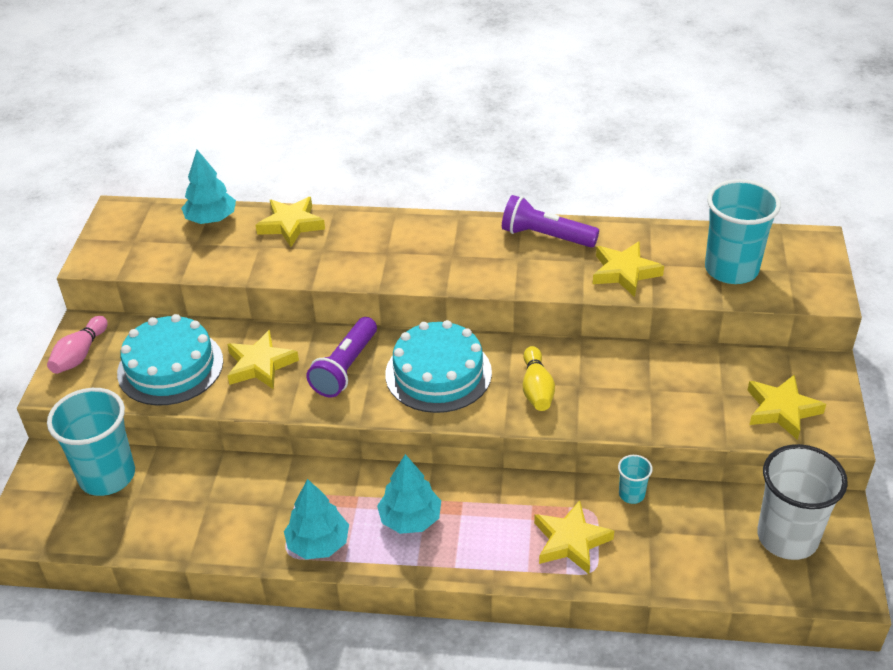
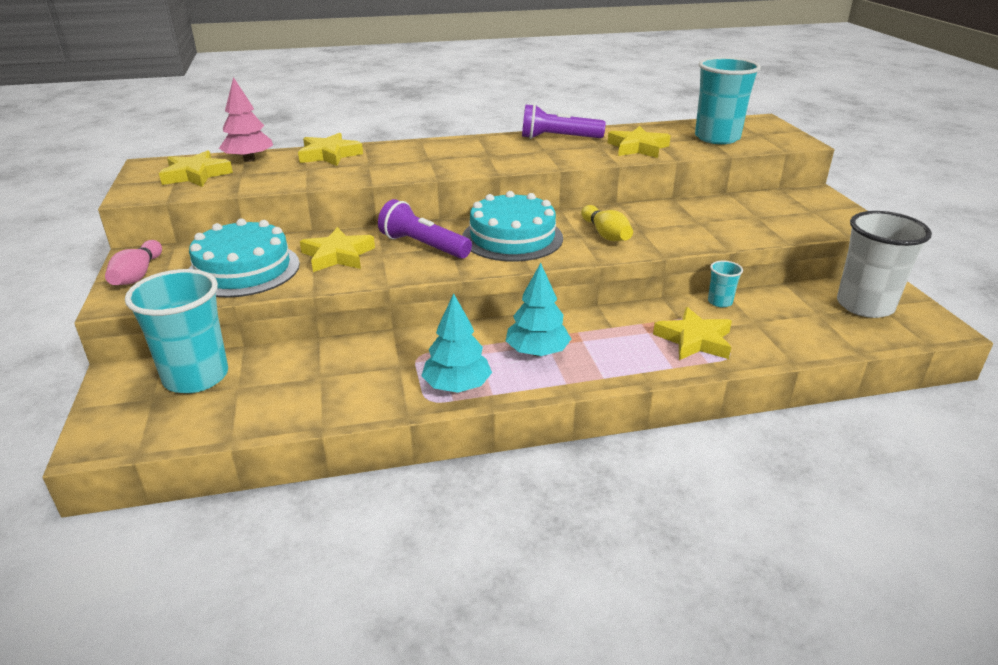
camera: 20 degrees left, 10 degrees down
(211, 219) = (249, 159): turquoise tree -> pink tree
(345, 367) = (423, 246): purple flashlight -> purple flashlight turned 120 degrees clockwise
(782, 410) = (809, 218): yellow star -> yellow star (196, 175)

